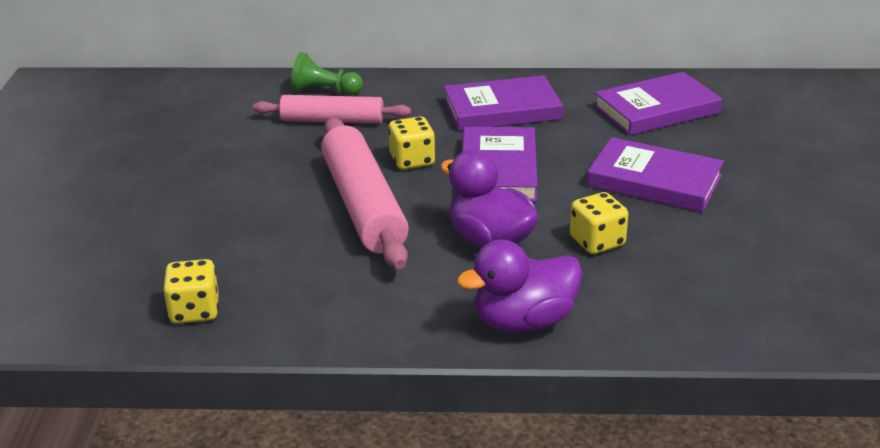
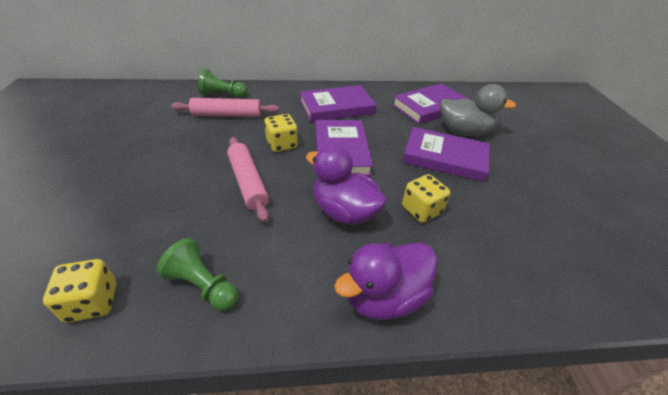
camera: 10 degrees left, 10 degrees up
(312, 303) = (203, 285): none -> green pawn
(363, 205) = (248, 182): pink rolling pin -> pink rolling pin, size x0.64
(699, 146) = (463, 131): none -> grey duck

